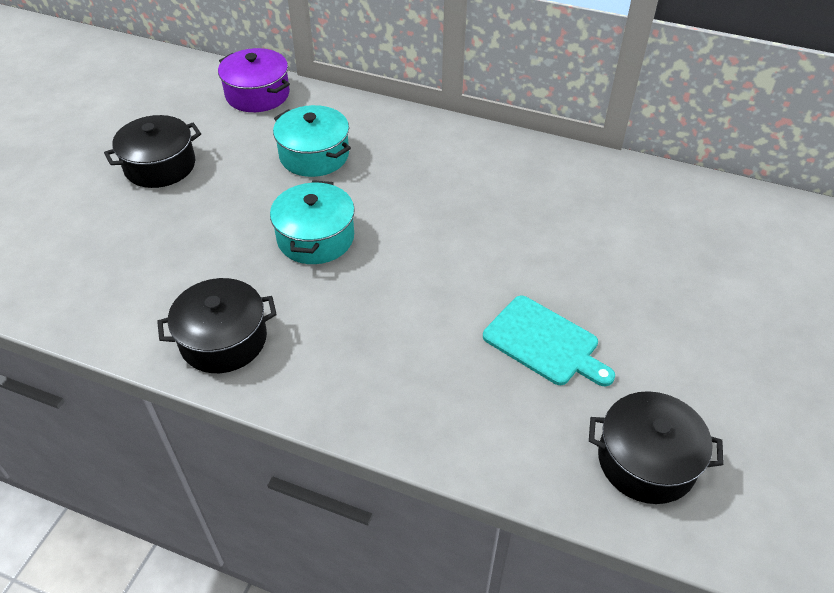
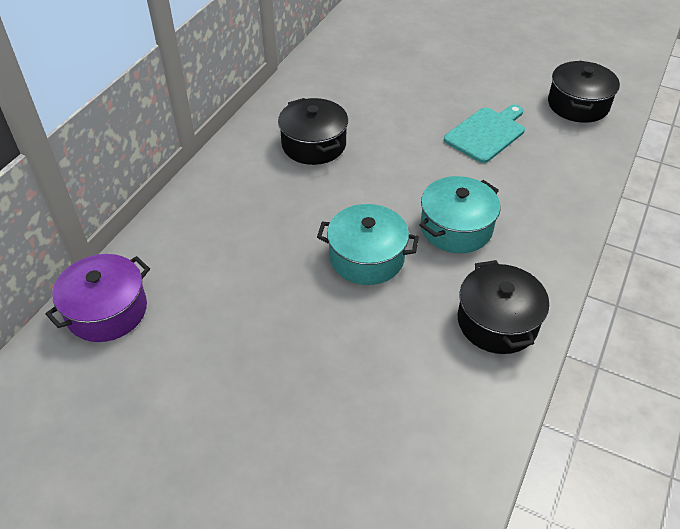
camera: 85 degrees left, 0 degrees up
(160, 166) = (226, 402): black pot -> black pot (314, 144)
(314, 155) = (240, 258): turquoise pot -> turquoise pot (456, 228)

